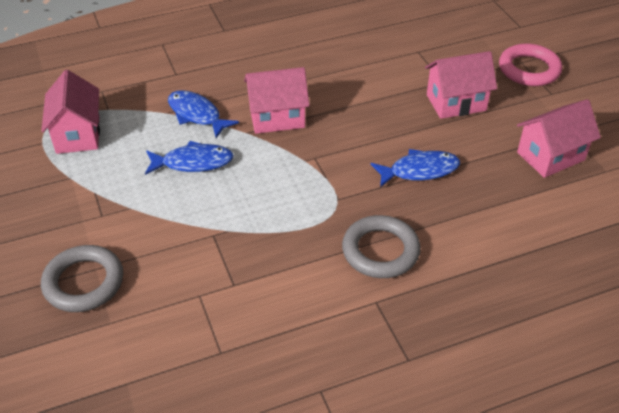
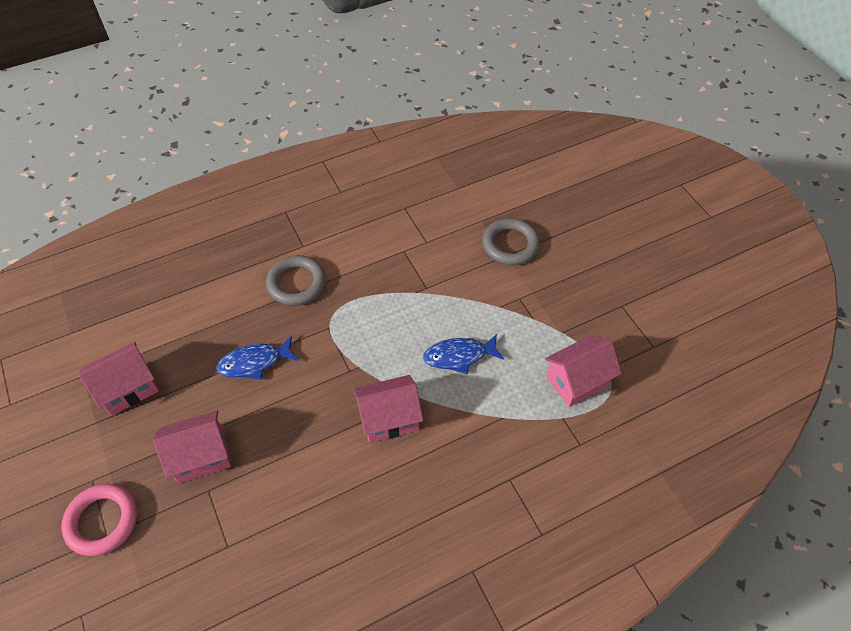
camera: 175 degrees right, 10 degrees up
(78, 134) = (577, 381): pink house -> pink house turned 75 degrees clockwise
(197, 115) = (470, 416): blue fish -> none

